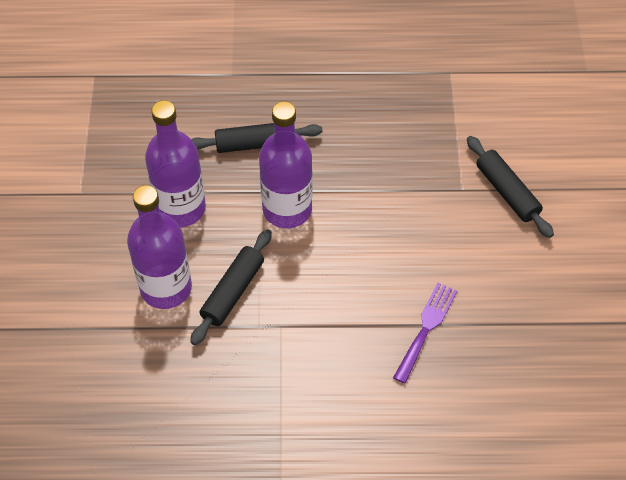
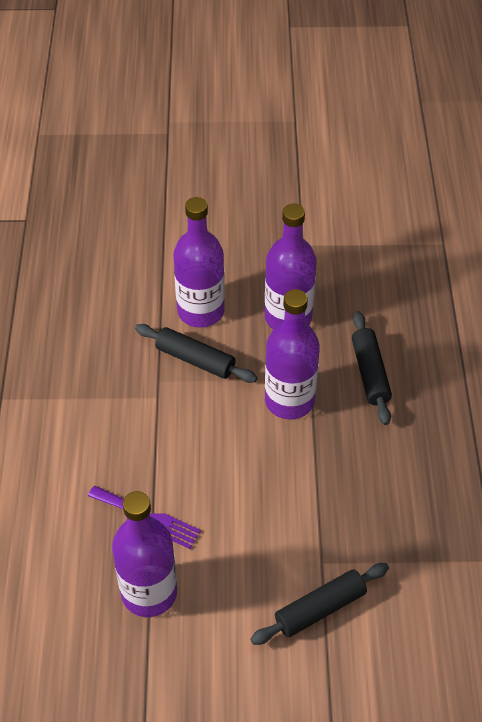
camera: 90 degrees right, 5 degrees down
(505, 324) = (149, 593): none -> purple bottle

